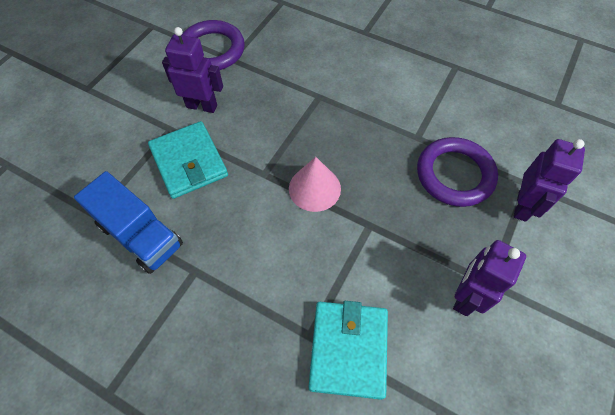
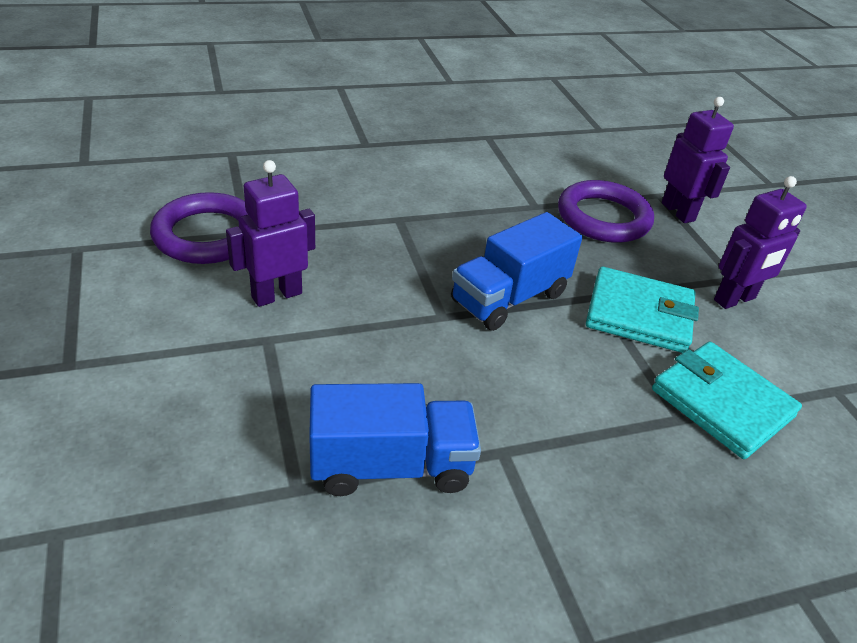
camera: 50 degrees left, 20 degrees down
(189, 162) = (342, 356): turquoise wallet -> turquoise wallet (639, 314)
(314, 188) = (509, 298): pink cone -> blue truck
(465, 296) = (735, 299): purple robot -> purple robot turned 105 degrees counterclockwise

